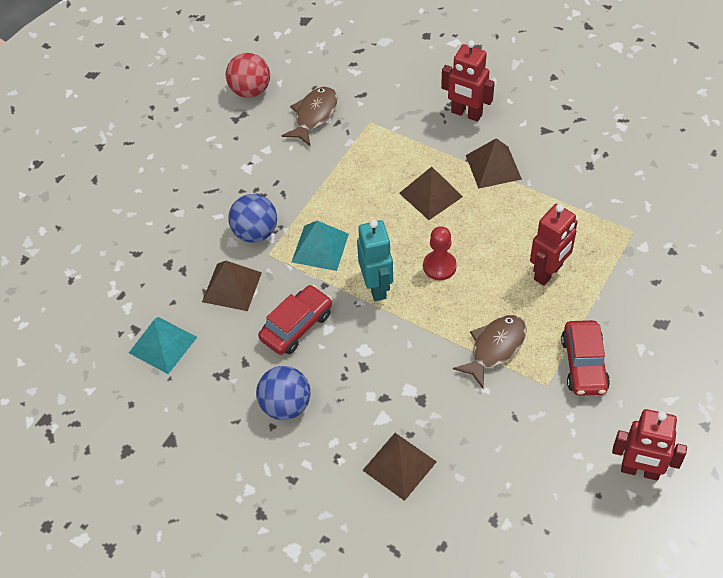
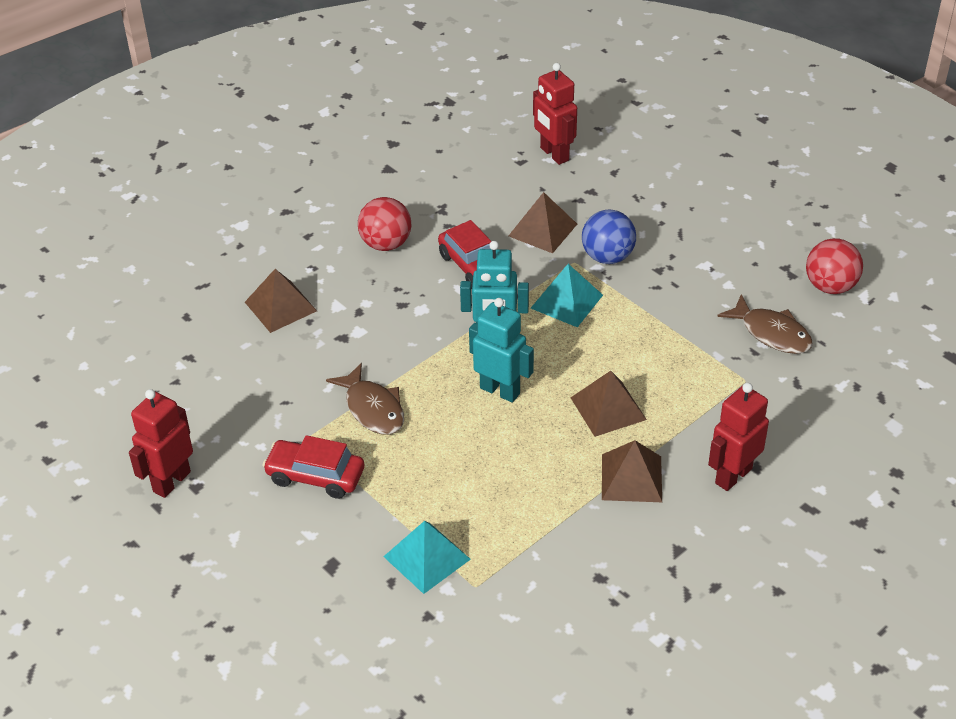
camera: 105 degrees right, 10 degrees down
(163, 345) = (494, 176): turquoise pyramid -> turquoise pyramid (426, 557)
(285, 405) = (386, 244): blue ball -> red ball
(439, 266) = (500, 390): red pawn -> turquoise robot
(548, 272) = (449, 483): red robot -> red robot (554, 154)

